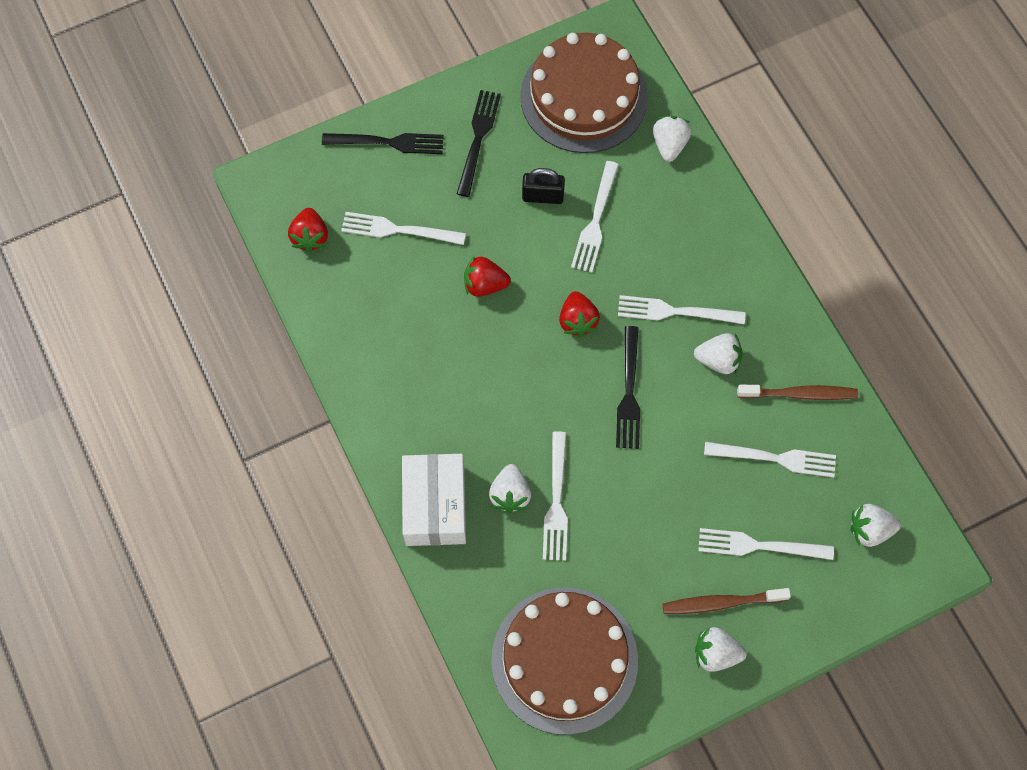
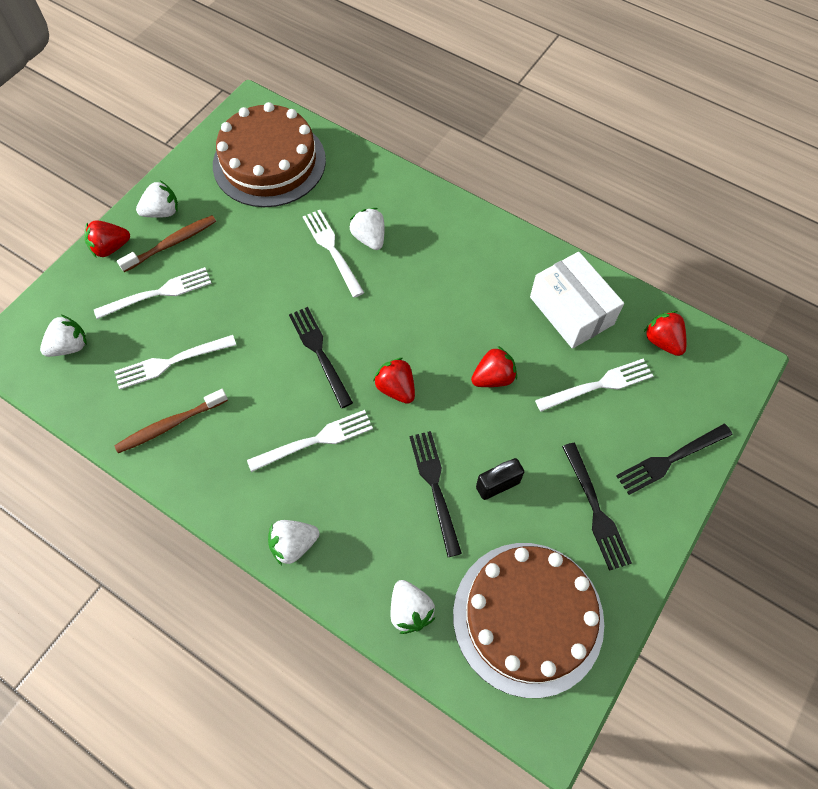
camera: 150 degrees right, 5 degrees down
(435, 506) = (419, 206): white box -> white box (571, 310)
(595, 221) = (434, 486): white fork -> black fork
(718, 360) = (256, 417): white strawberry -> white strawberry (294, 545)
(790, 634) = (110, 248): none -> red strawberry

